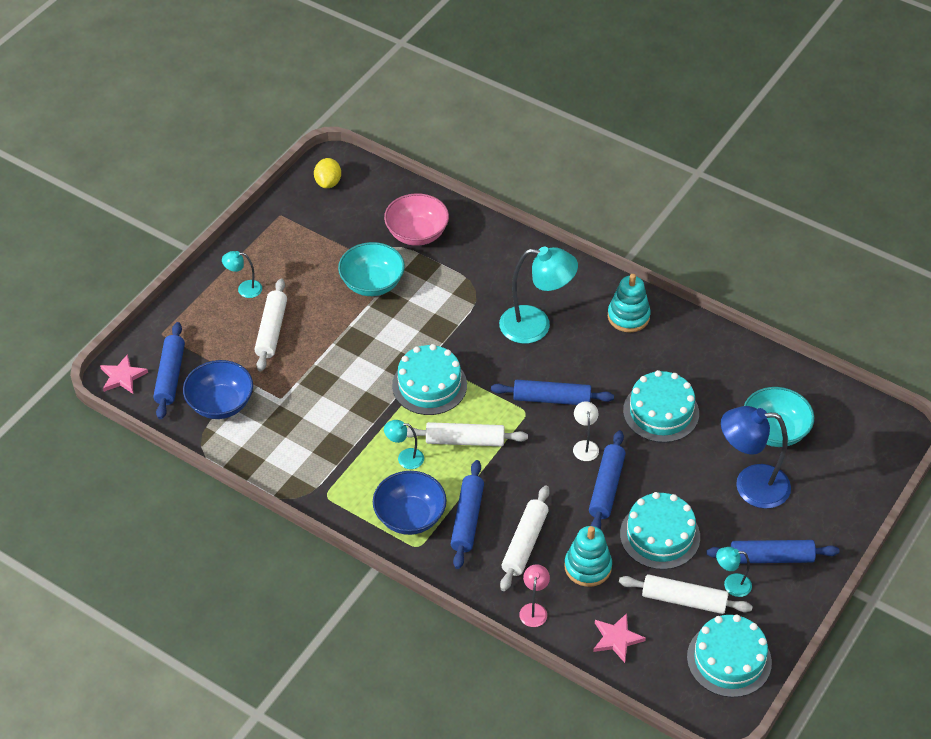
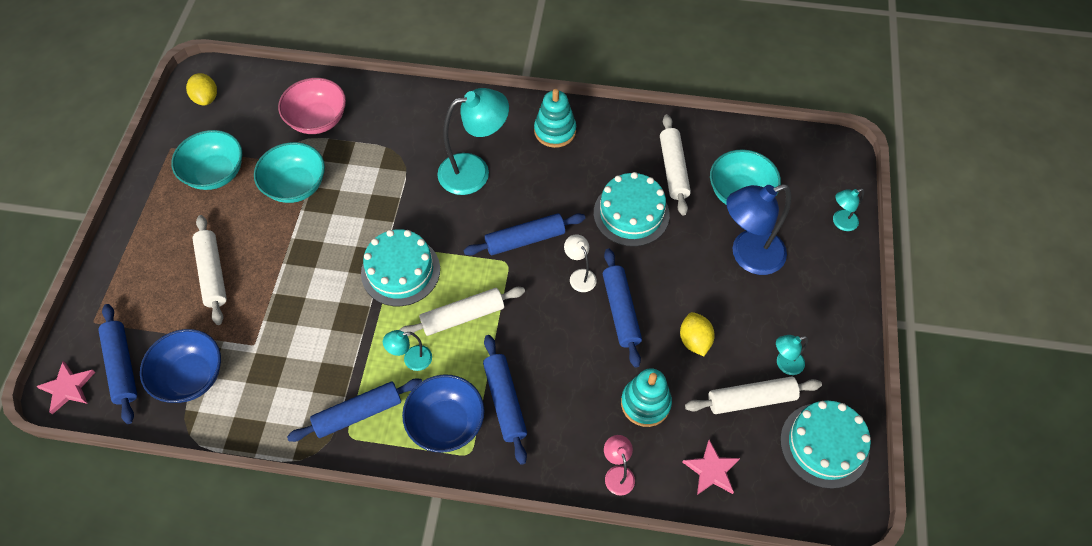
camera: 25 degrees left, 10 degrees up
(244, 289) = (165, 239): turquoise lamp -> turquoise lamp (840, 222)
(309, 249) = (215, 173): none -> turquoise bowl
(524, 543) = (573, 403): white rolling pin -> white rolling pin (673, 169)
(660, 535) = (694, 340): turquoise cake -> yellow lemon
(771, 557) = (804, 320): blue rolling pin -> blue rolling pin (358, 413)

